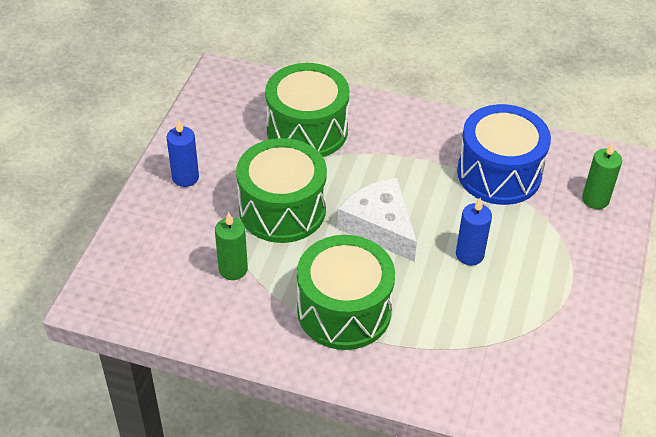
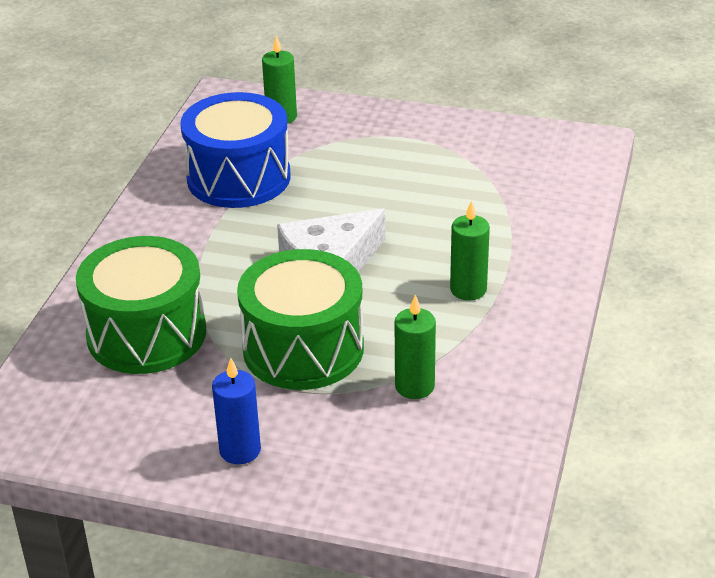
camera: 90 degrees left, 10 degrees down
(344, 310) = (468, 289): green drum -> green candle
(469, 255) = (371, 200): blue candle -> none

